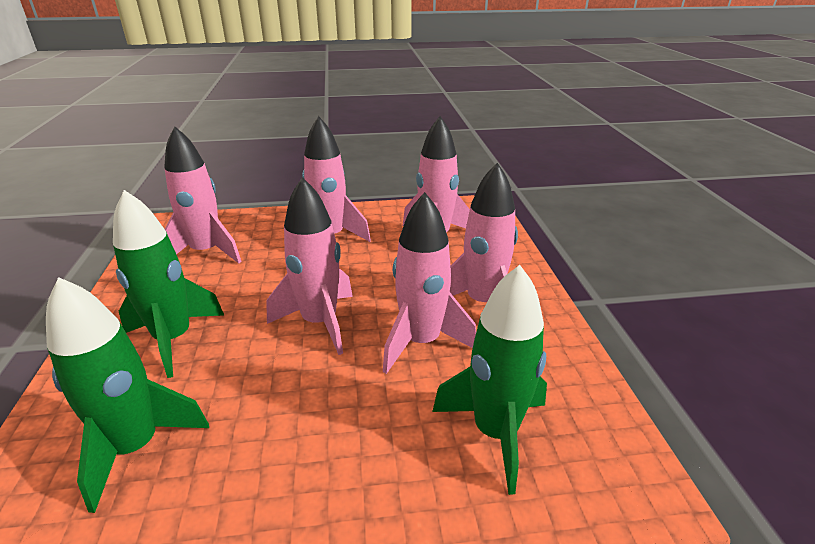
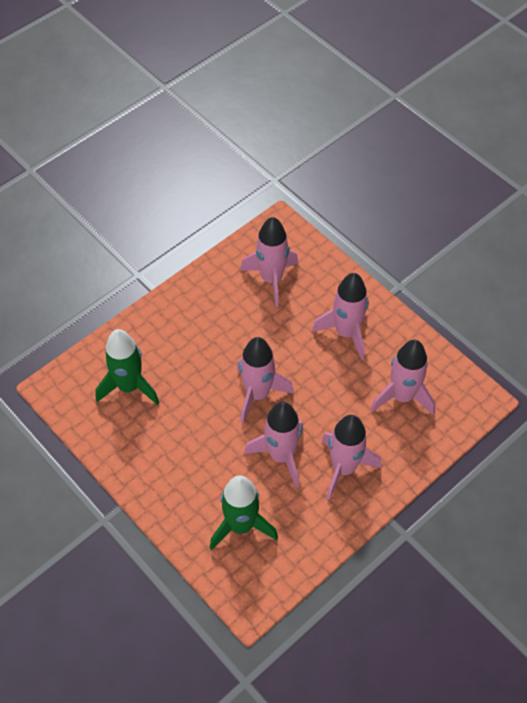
camera: 55 degrees right, 25 degrees up
(174, 339) = (193, 338): green rocket -> none

